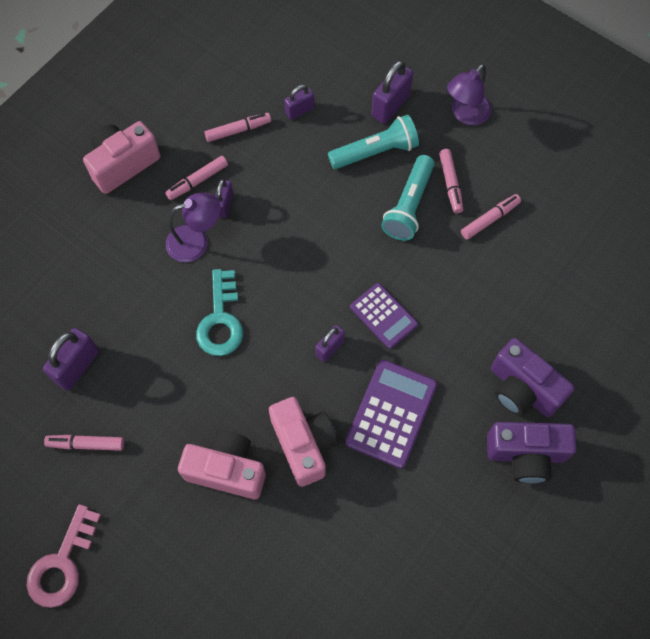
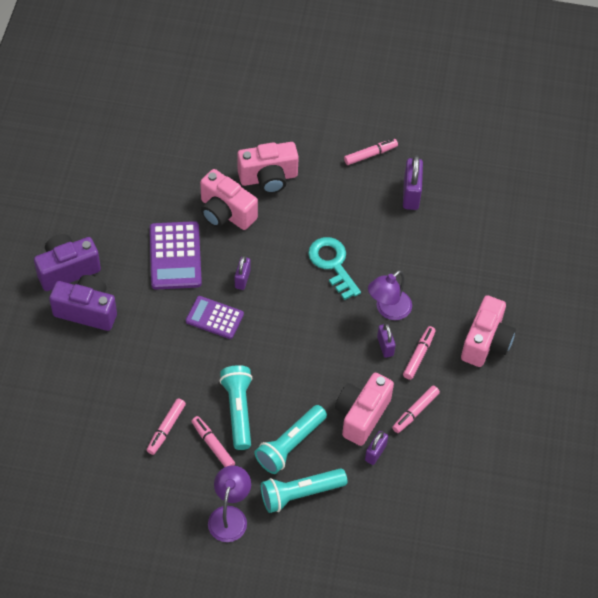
camera: 150 degrees right, 10 degrees down
(62, 564) = (337, 92): pink key -> none
(291, 149) = (361, 415): none -> pink camera
(390, 106) = (300, 494): purple padlock -> turquoise flashlight

